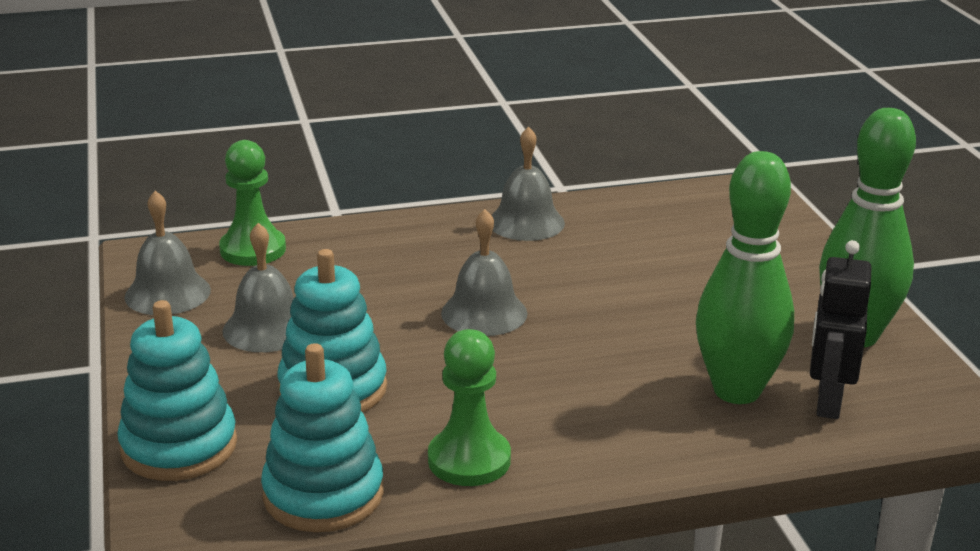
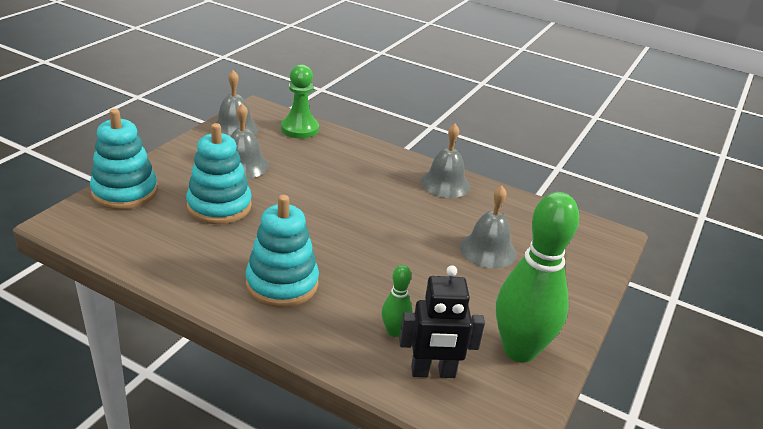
camera: 40 degrees right, 5 degrees up
(323, 494) = (134, 247): turquoise stacking toy -> turquoise stacking toy (282, 284)
(469, 460) = (212, 274): green pawn -> none
(484, 313) = (343, 213): grey bell -> grey bell (488, 250)
(737, 391) = (394, 331): green bowling pin -> green bowling pin, size x0.45
(827, 402) = (433, 372): black robot -> black robot turned 150 degrees counterclockwise

